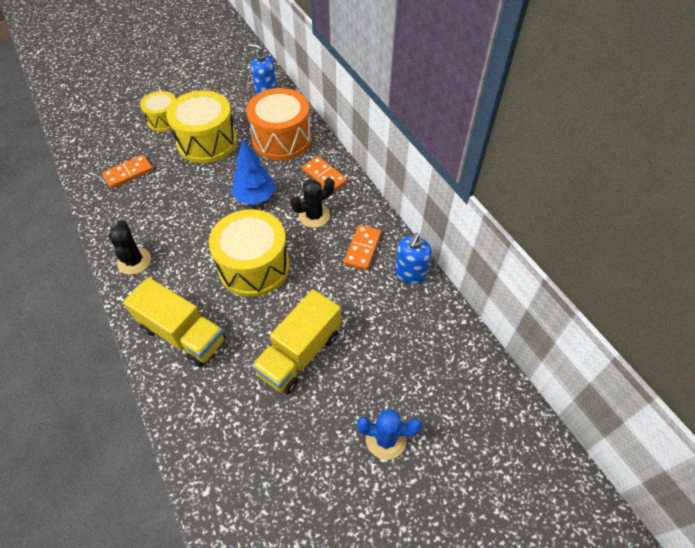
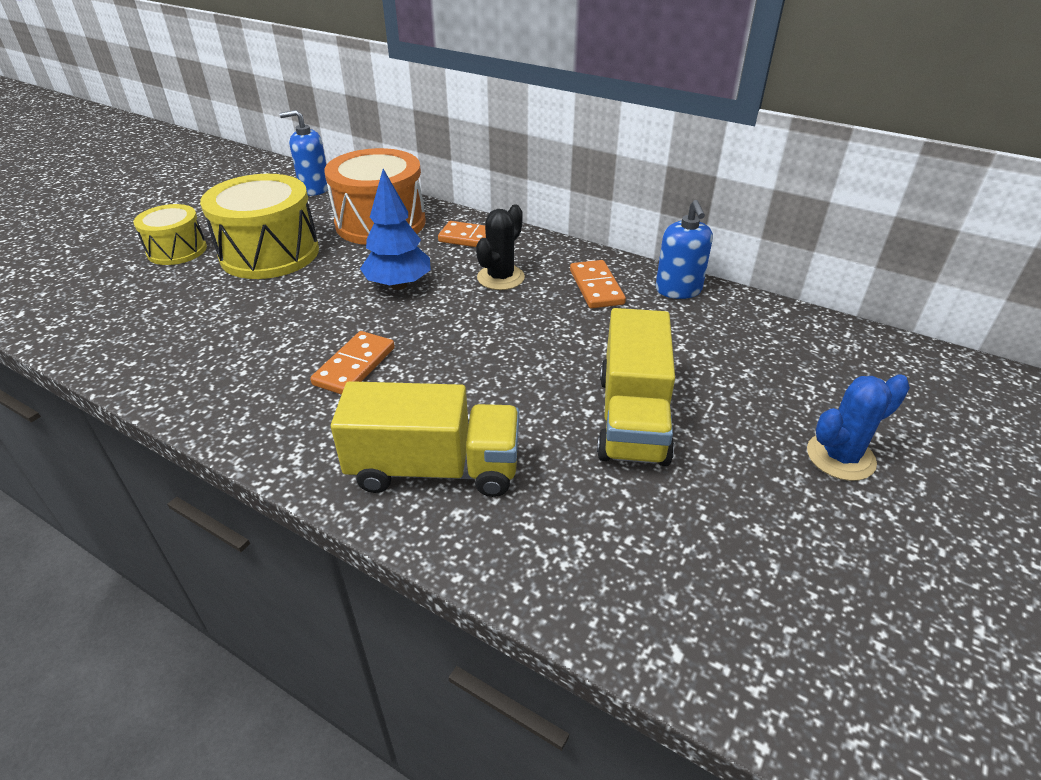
camera: 30 degrees left, 15 degrees down
(128, 173) = (163, 320): orange domino -> orange domino (355, 366)
(134, 261) = (265, 414): black cactus -> none
(254, 266) = (470, 353): yellow drum -> none

